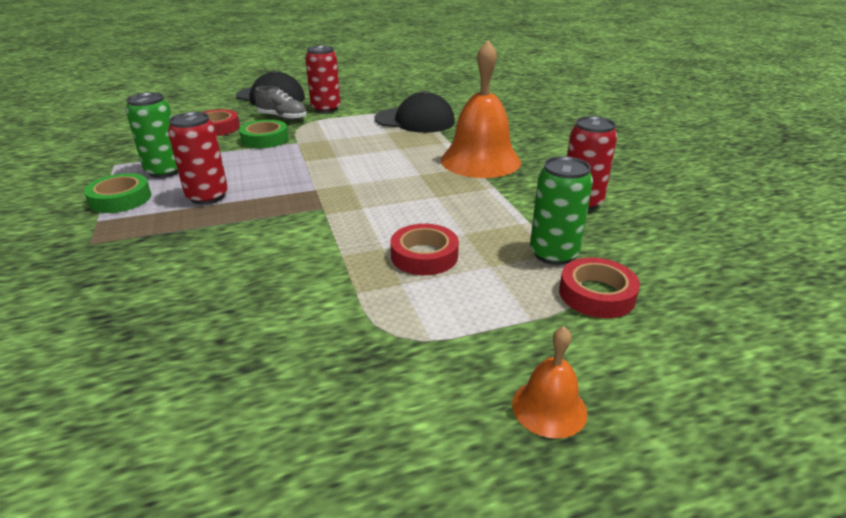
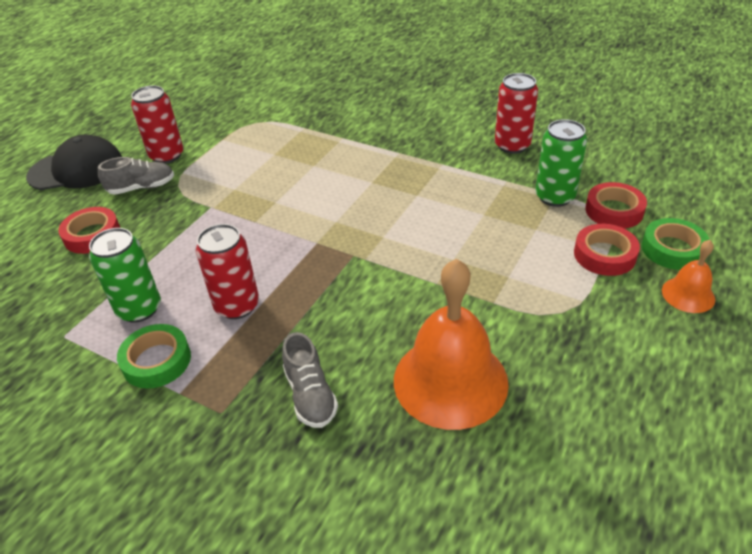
camera: 40 degrees left, 10 degrees up
(141, 266) = (310, 395): none -> grey shoe
(265, 139) = (172, 220): green tape -> green tape (673, 249)
(415, 120) = (276, 129): black cap -> none
(424, 256) = (488, 247): red tape -> red tape (604, 255)
(480, 160) = (394, 144): orange bell -> orange bell (450, 381)

